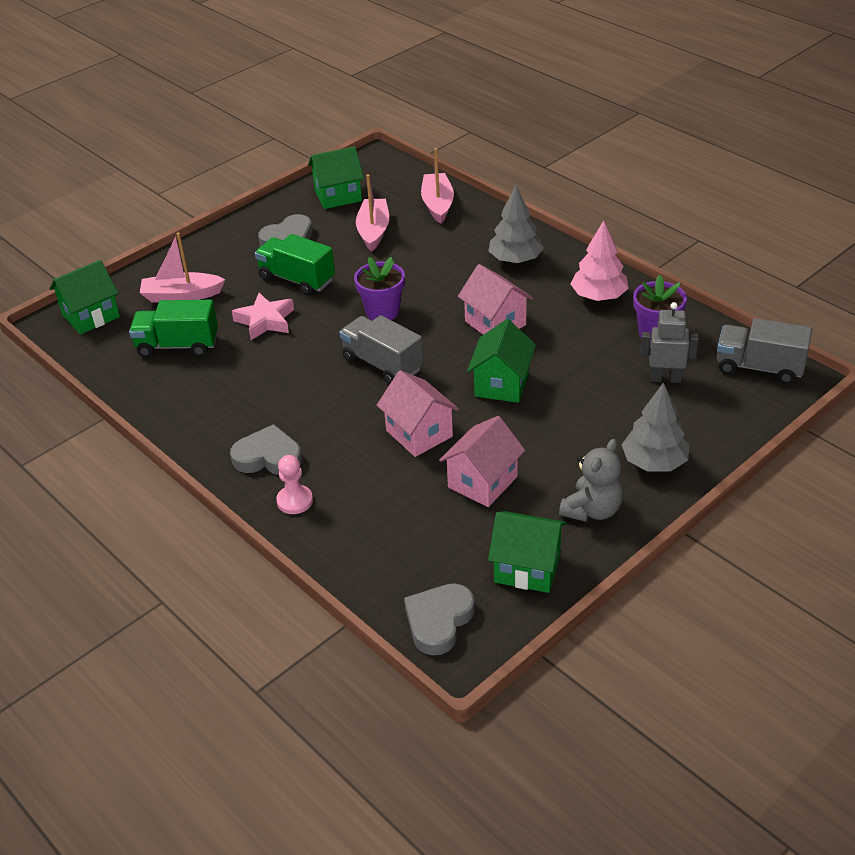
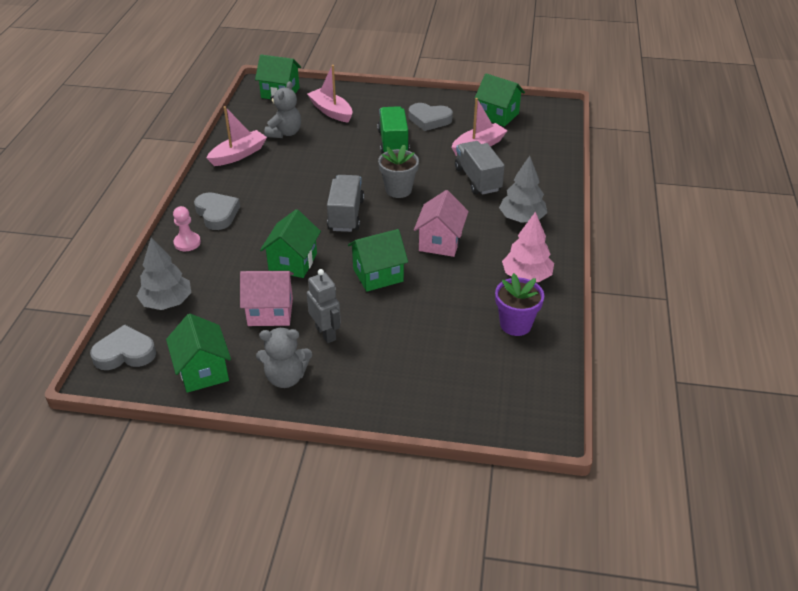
camera: 50 degrees right, 0 degrees up
(178, 345) = (285, 133): green truck -> grey teddy bear
(265, 321) = (340, 151): pink star -> none
(382, 312) = (398, 190): purple flower pot -> grey flower pot
(419, 433) = (293, 262): pink house -> green house
(437, 204) = (541, 157): pink boat -> pink boat (238, 155)
(654, 462) = (365, 387): grey tree -> grey tree (167, 302)
(665, 378) = (467, 353): grey robot -> grey robot (326, 333)
(759, 367) = (536, 400): grey truck -> grey truck (477, 179)

